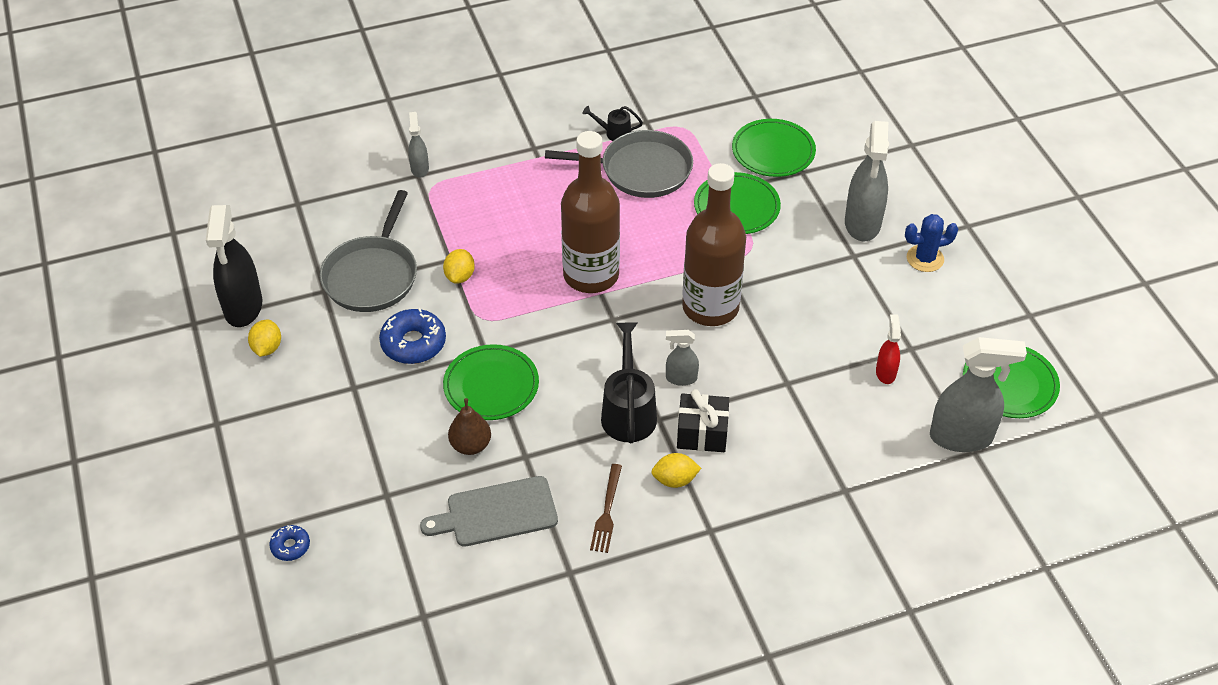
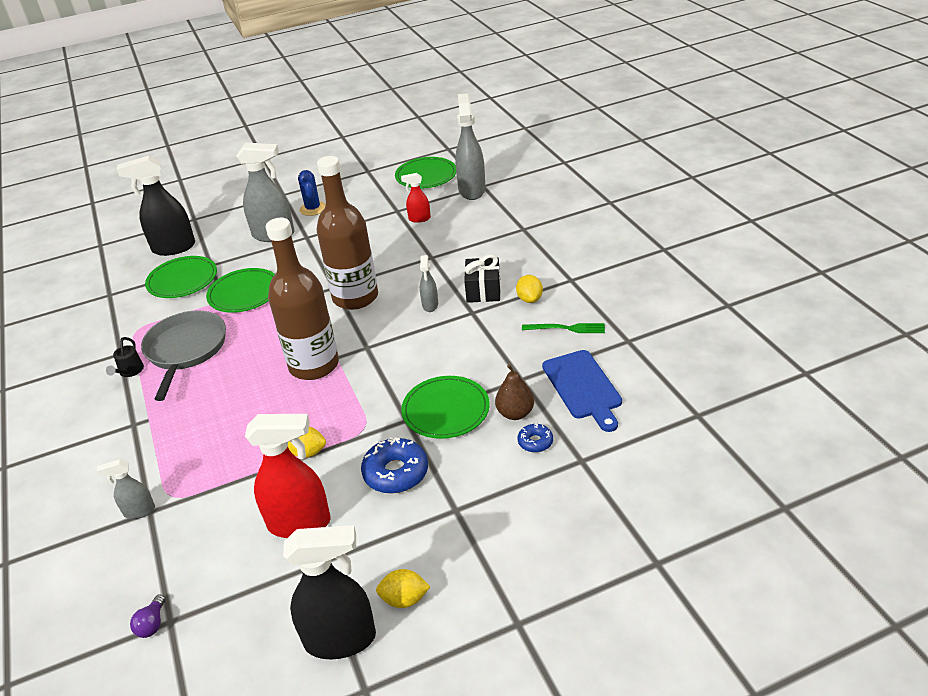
camera: 90 degrees left, 10 degrees down
(290, 546) = (658, 520): blue donut -> blue donut (535, 442)
(298, 194) = (152, 624): none -> purple light bulb
(372, 276) = (300, 523): grey pan -> red spray bottle
(496, 513) = (583, 387): grey cutting board -> blue cutting board
(607, 511) = (566, 328): brown fork -> green fork
(628, 411) = (466, 328): black watering can -> none
(844, 135) = (173, 248): none -> black spray bottle

